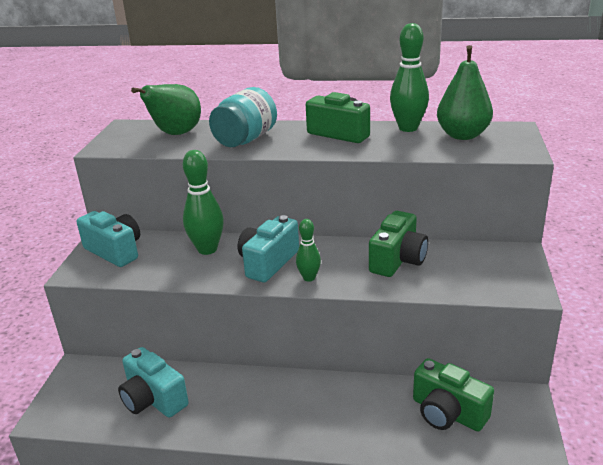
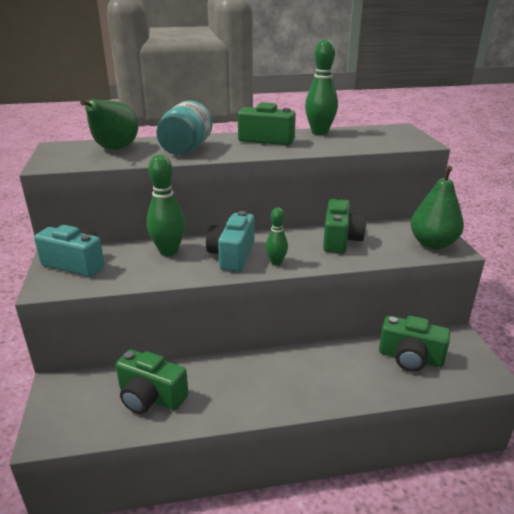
camera: 20 degrees left, 0 degrees up
(153, 399) = (150, 397): turquoise camera -> green camera
(462, 135) = (366, 135): green pear -> green pear (432, 244)

